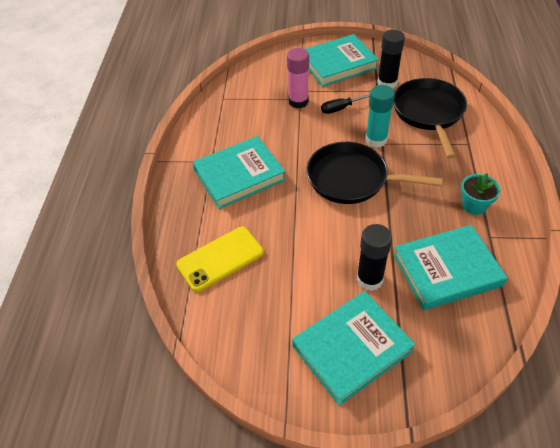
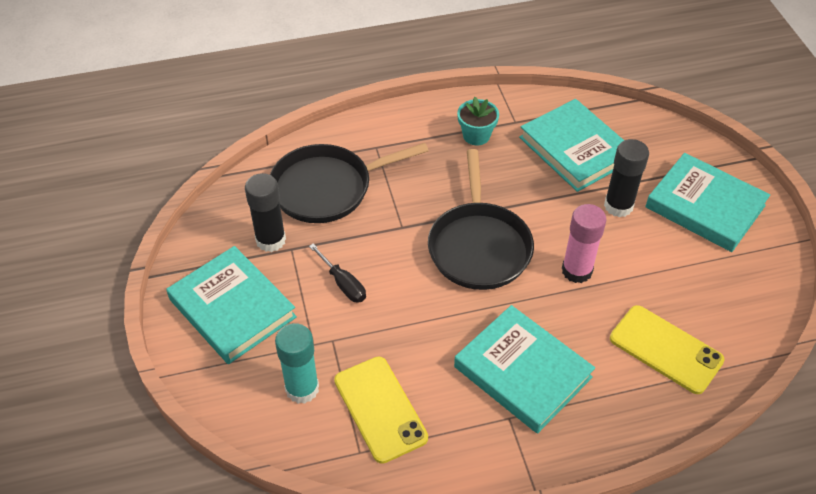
camera: 110 degrees left, 0 degrees up
(245, 110) = (380, 409): none -> yellow phone
(298, 102) = (341, 340): pink glue stick -> pink glue stick (577, 271)
(376, 140) = (398, 234): turquoise glue stick -> turquoise glue stick (302, 389)

